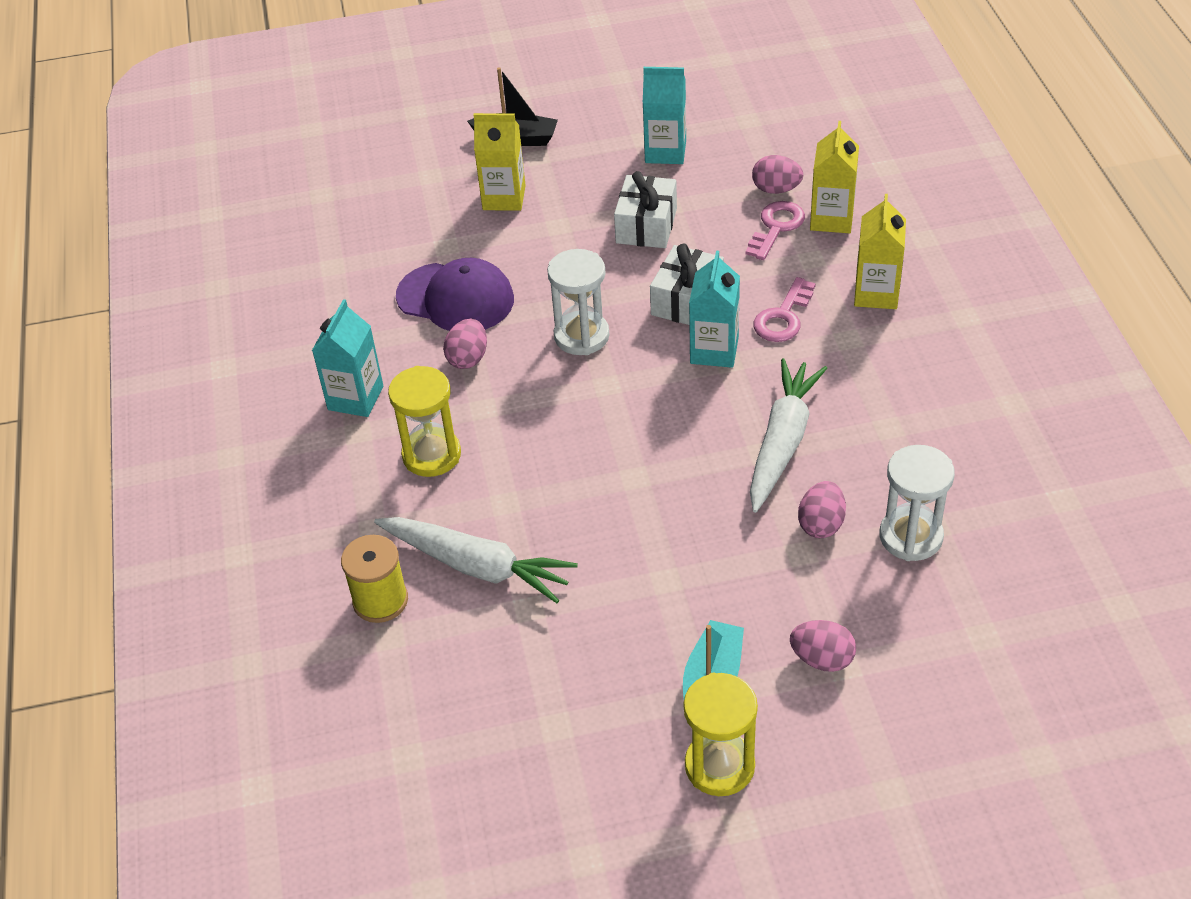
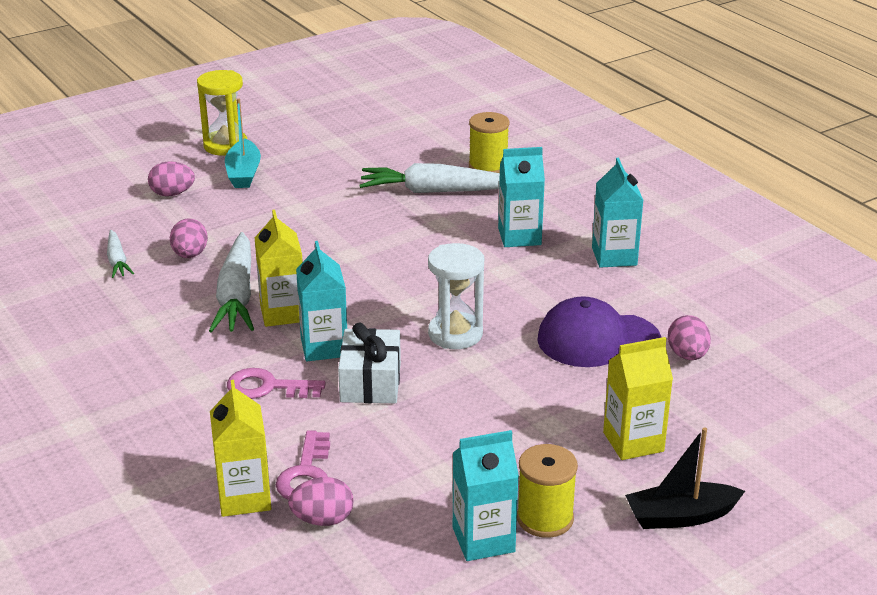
camera: 155 degrees right, 15 degrees down
(431, 455) = (519, 236): yellow hourglass -> turquoise carton
(468, 358) = (545, 299): pink egg -> pink egg (687, 355)
(612, 156) = (545, 518): none -> yellow spool
(646, 226) = (454, 445): white gift -> none
(783, 317) = (267, 387): pink key -> pink key turned 90 degrees counterclockwise
(876, 293) = (176, 427): yellow carton -> yellow carton (283, 313)
(911, 536) = (117, 261): white hourglass -> white carrot

